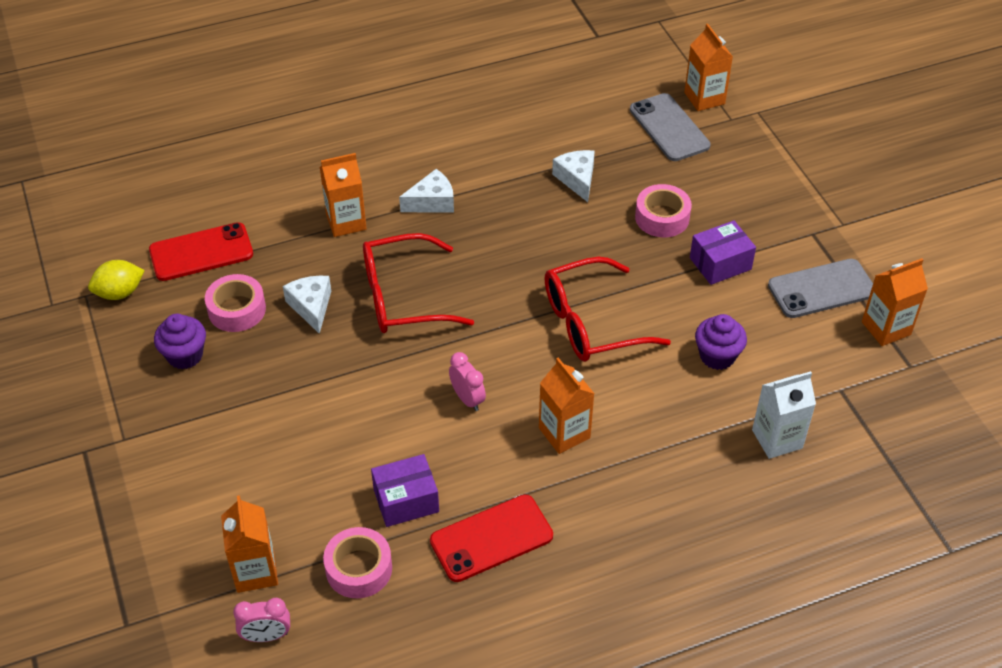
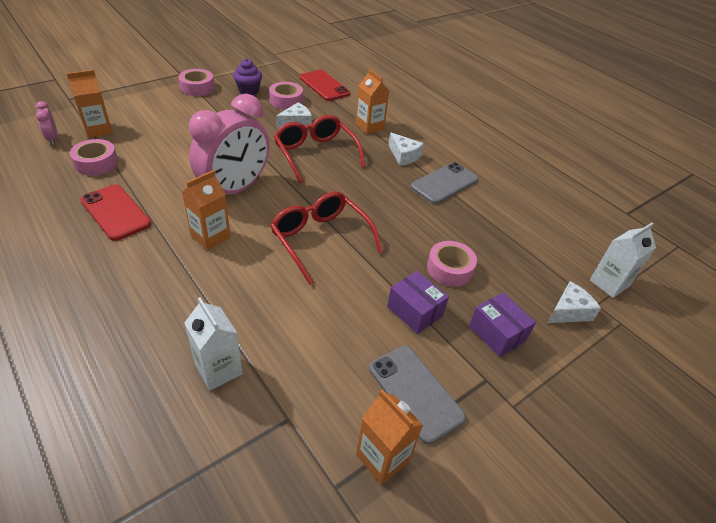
camera: 70 degrees right, 5 degrees down
(120, 292) = (287, 68): yellow lemon -> none
(149, 427) = (197, 88): none -> pink tape
(406, 501) = (148, 174): purple box -> purple box (497, 333)
(467, 399) = (235, 189): pink clock -> pink clock, size x2.44
(577, 179) = (464, 218): white cheese -> white cheese (569, 311)
(669, 128) = (556, 264): grey phone -> grey phone (444, 183)
(704, 98) = (609, 283): orange carton -> white carton
(717, 356) = (306, 318): purple cupcake -> none

